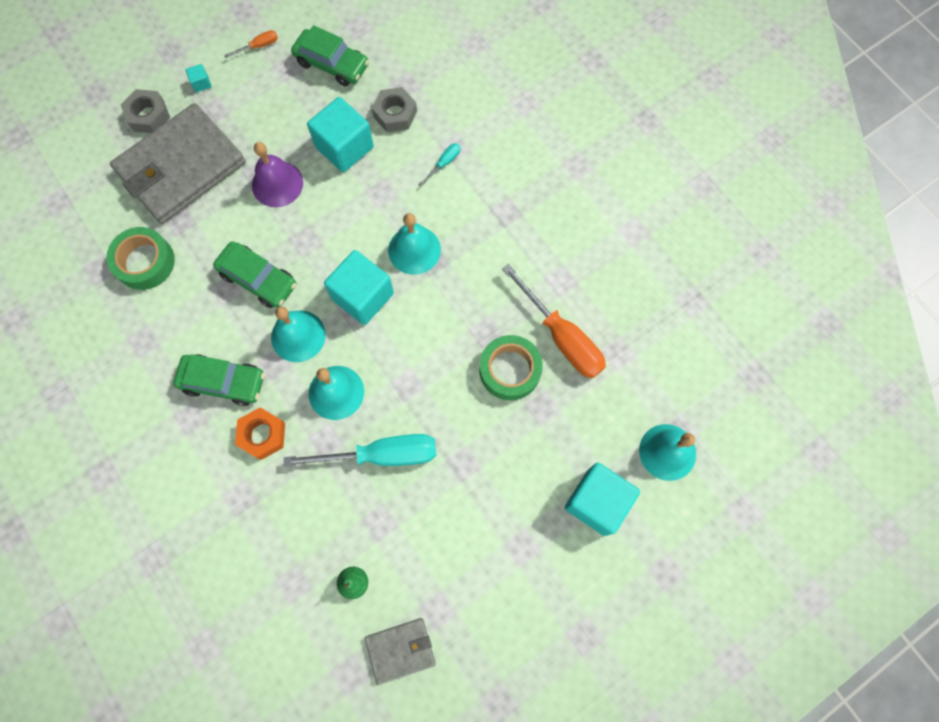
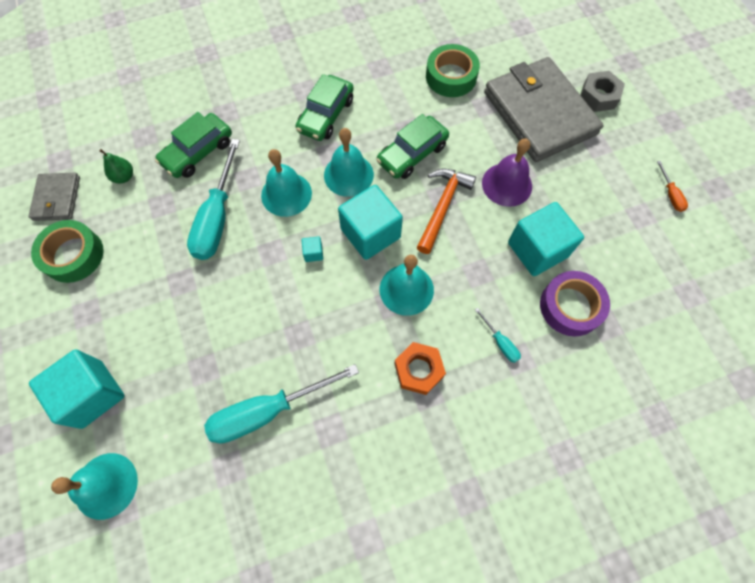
camera: 105 degrees right, 5 degrees down
(201, 83) = (630, 140): turquoise cube -> turquoise cube (313, 253)
(262, 435) = (270, 135): orange nut -> orange nut (418, 370)
(317, 237) = (442, 207): none -> orange hammer
(332, 64) = (642, 257): green car -> green car (198, 152)
(395, 114) = (570, 306): grey nut -> purple tape
(510, 370) = (252, 348): green tape -> green tape (73, 255)
(561, 336) = (268, 411): orange screwdriver -> turquoise screwdriver

